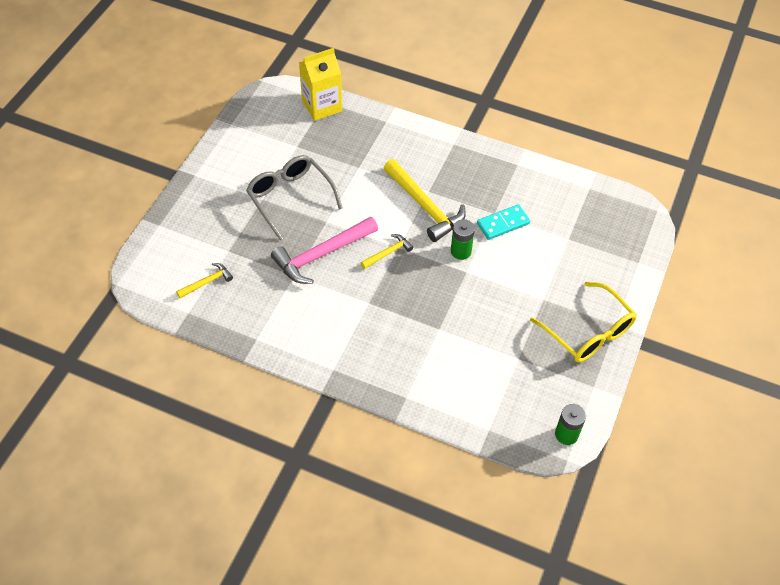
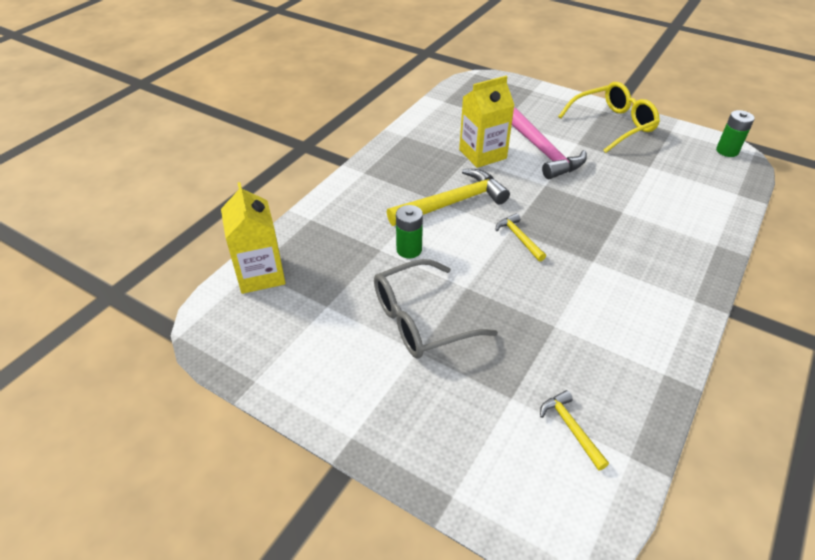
camera: 80 degrees left, 10 degrees down
(322, 255) = (521, 295): pink hammer -> pink hammer (542, 151)
(461, 251) = (518, 185): green battery -> green battery (409, 250)
(503, 223) = (482, 154): turquoise domino -> yellow carton

